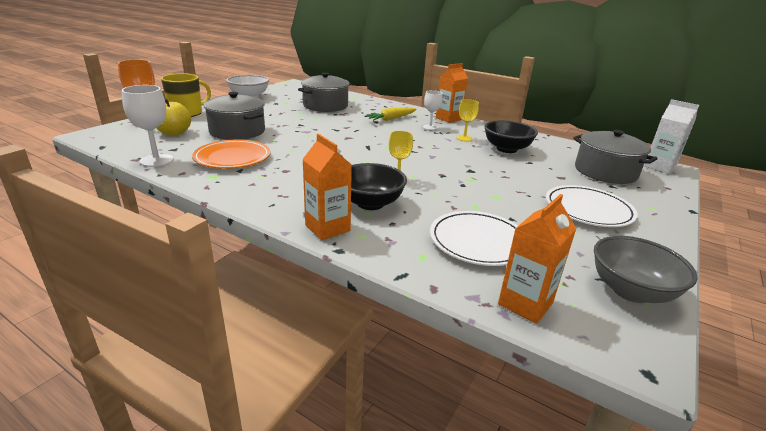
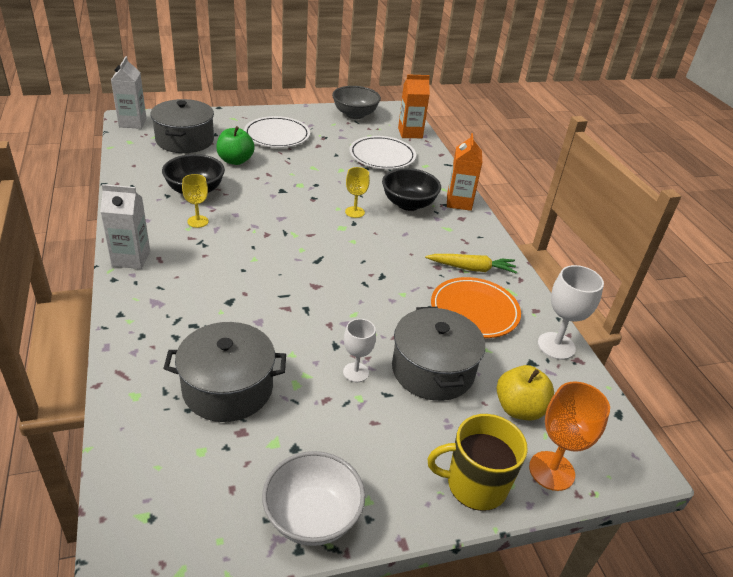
camera: 140 degrees left, 10 degrees up
(391, 119) = (201, 296): yellow carrot -> yellow carrot (471, 268)
(430, 127) = (191, 255): white goblet -> white goblet (356, 372)
(448, 118) = (131, 258): orange carton -> white carton
(544, 174) = (235, 161): none -> green apple

